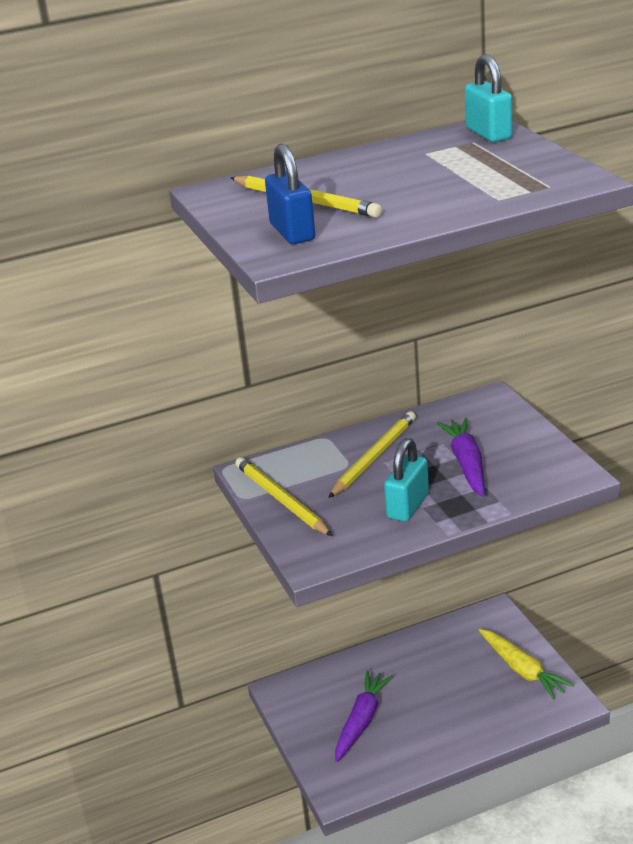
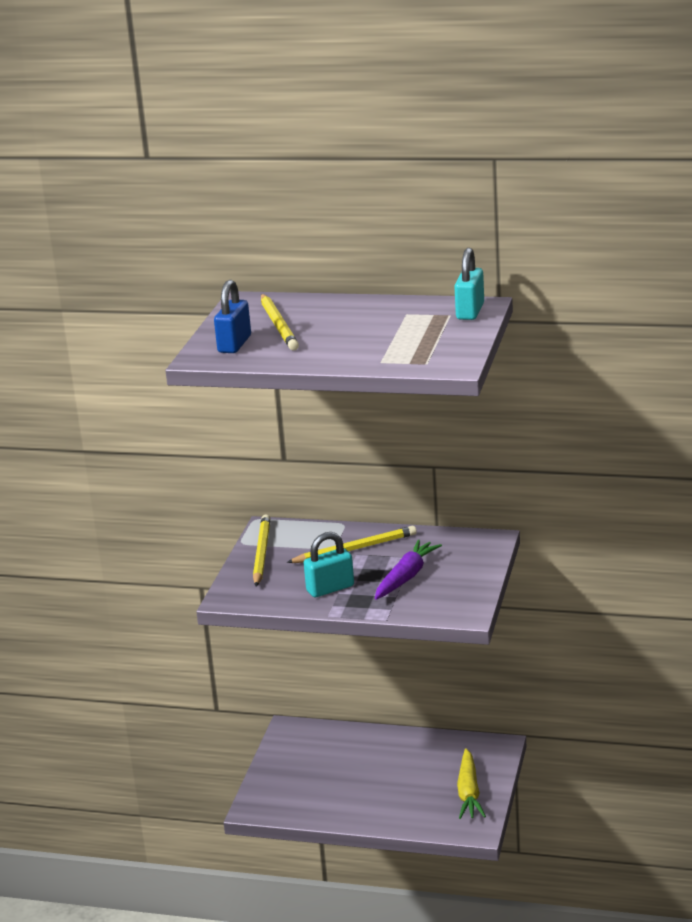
camera: 35 degrees right, 5 degrees down
(361, 721) = (318, 773): purple carrot -> none

